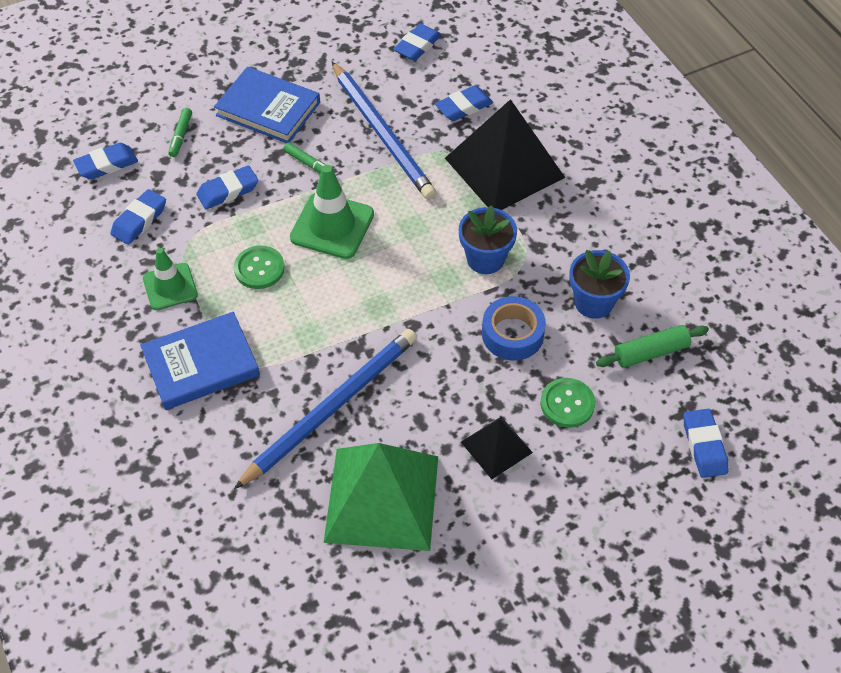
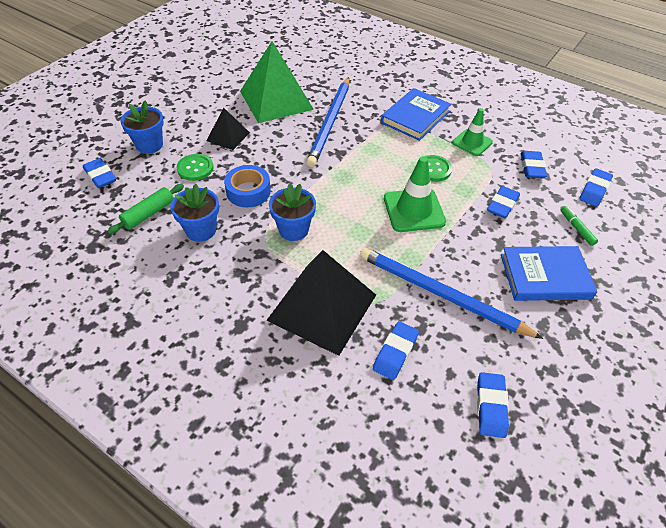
camera: 150 degrees right, 5 degrees down
(309, 164) = (470, 245): green marker -> none
(620, 480) = (149, 145): none -> blue flower pot

